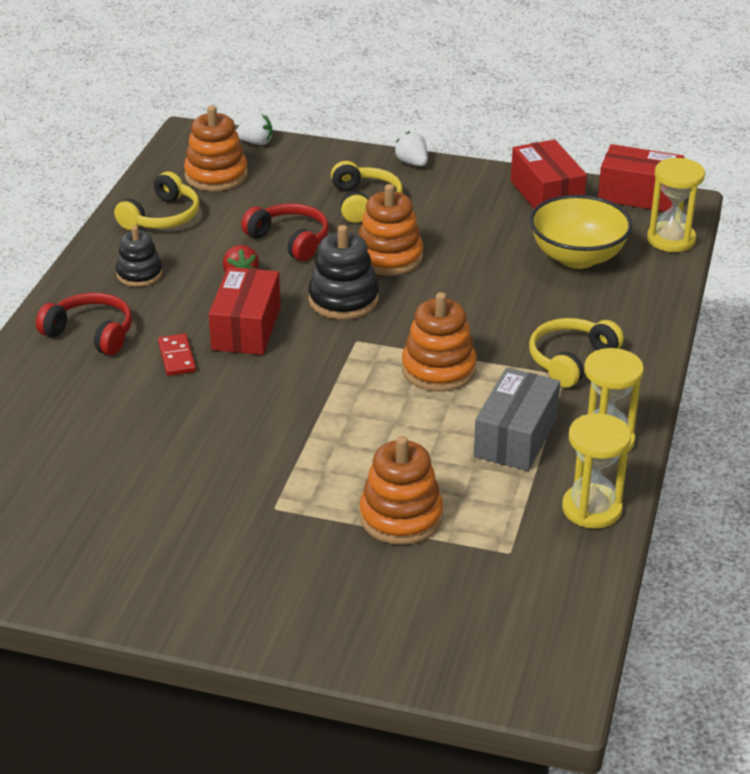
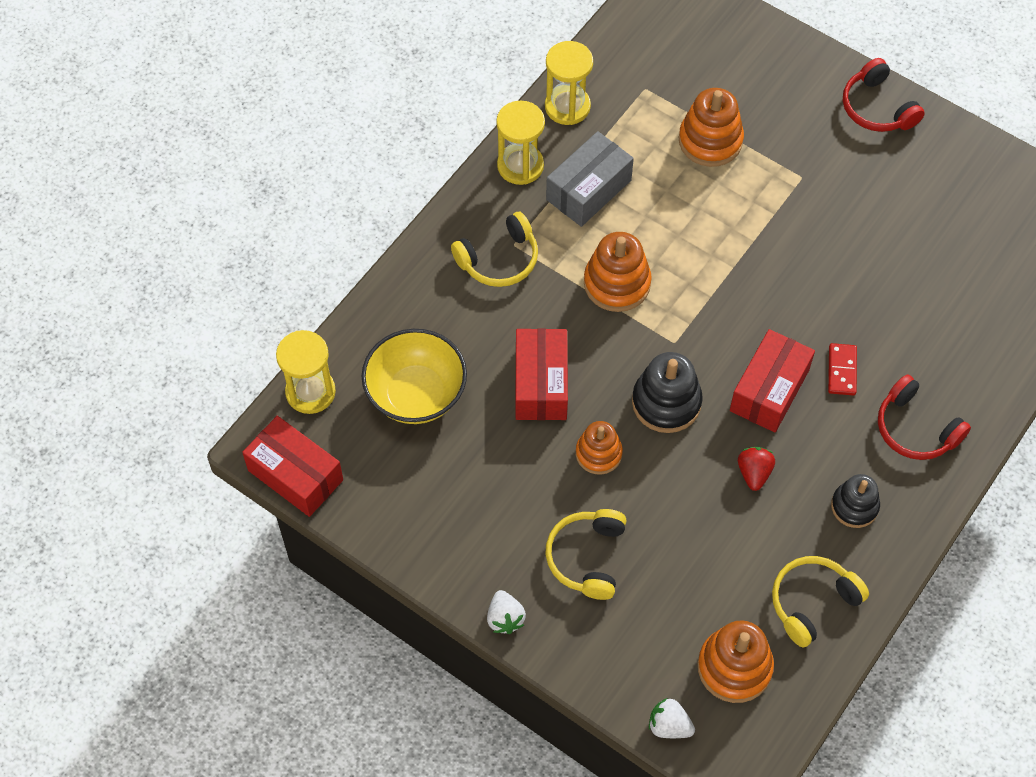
camera: 160 degrees left, 25 degrees up
(290, 240) = (688, 515): red headphones -> red headphones (877, 108)
(389, 257) = (598, 453): orange stacking toy -> orange stacking toy, size x0.66
(546, 195) = (390, 508): red box -> red box (541, 384)

